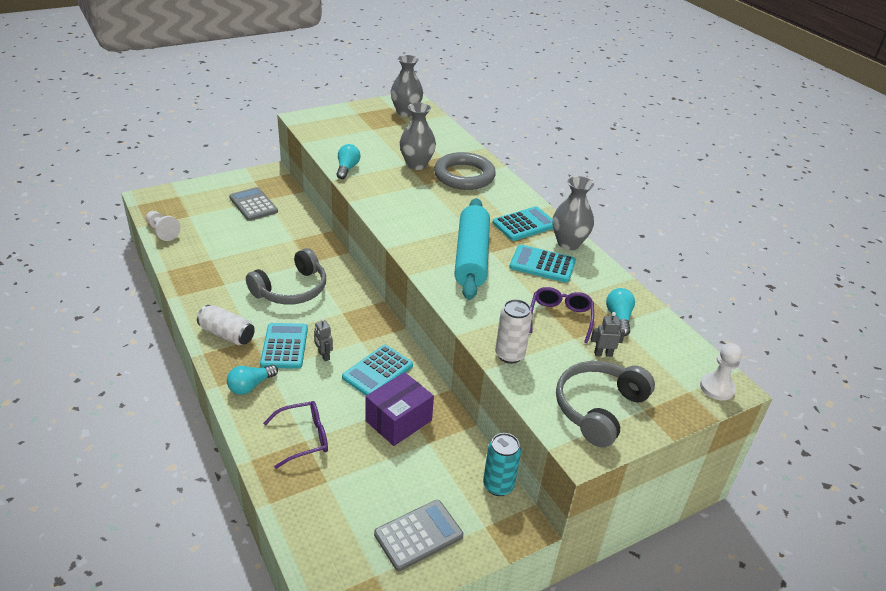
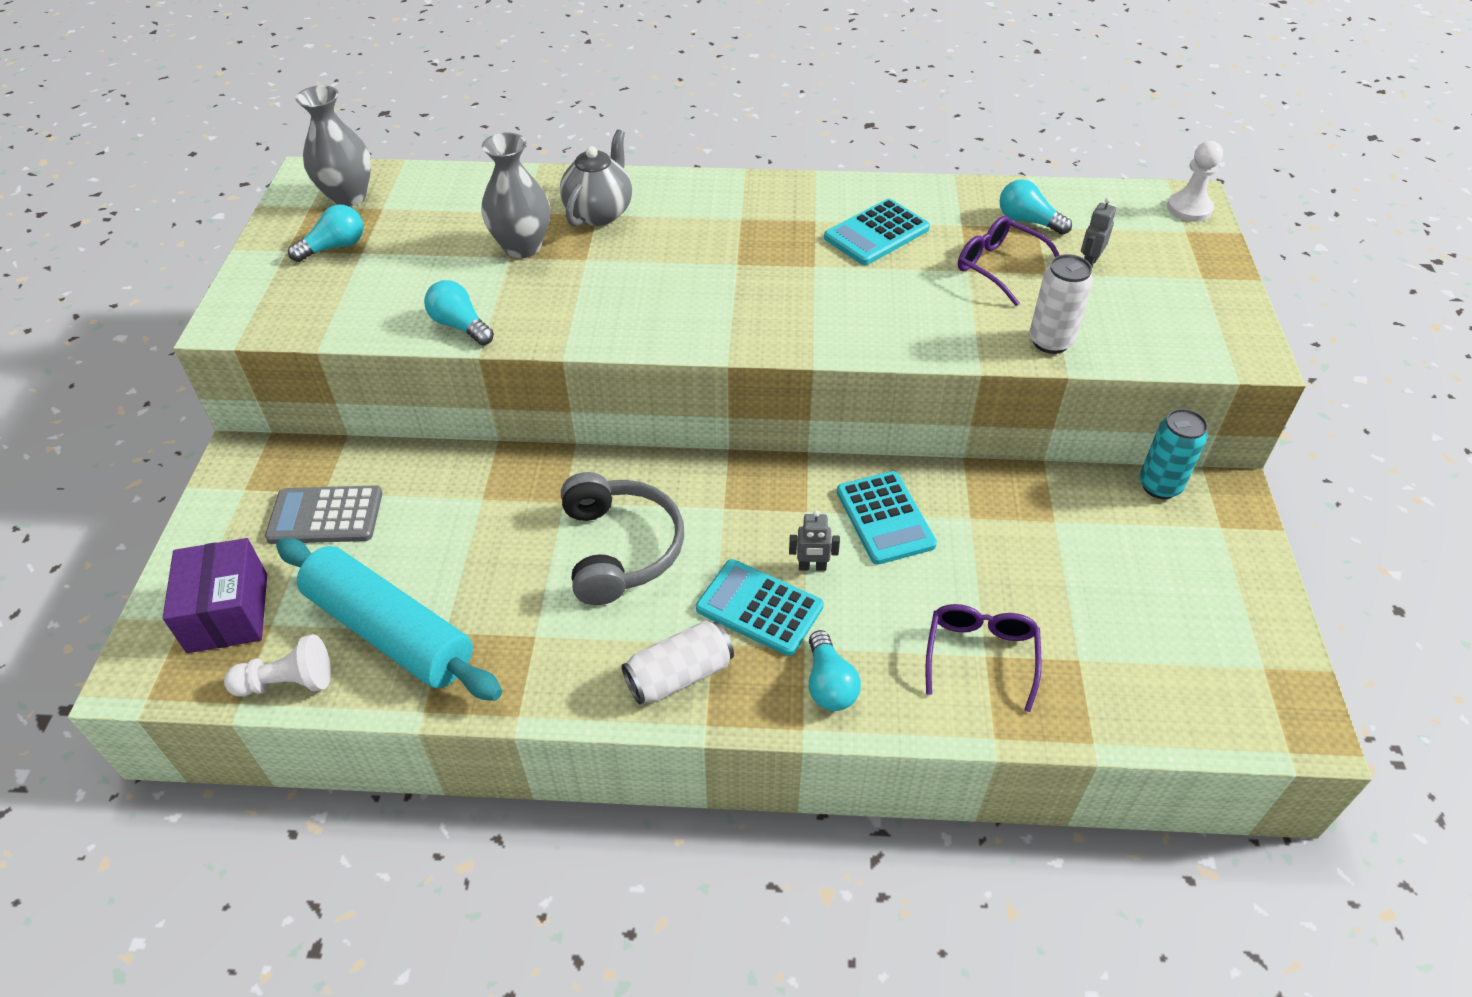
camera: 55 degrees left, 10 degrees up
(369, 122) = (335, 247): none -> turquoise light bulb
(398, 420) = (998, 535): purple box -> purple box (228, 612)
(418, 535) = (1213, 597): grey calculator -> none
(464, 176) = (599, 213): grey ring -> grey teapot
(471, 257) = (814, 289): turquoise rolling pin -> turquoise rolling pin (390, 631)
(524, 224) = (773, 210): turquoise calculator -> none
(568, 243) = (845, 192): grey vase -> none
(598, 408) = (1185, 311): grey headphones -> none

